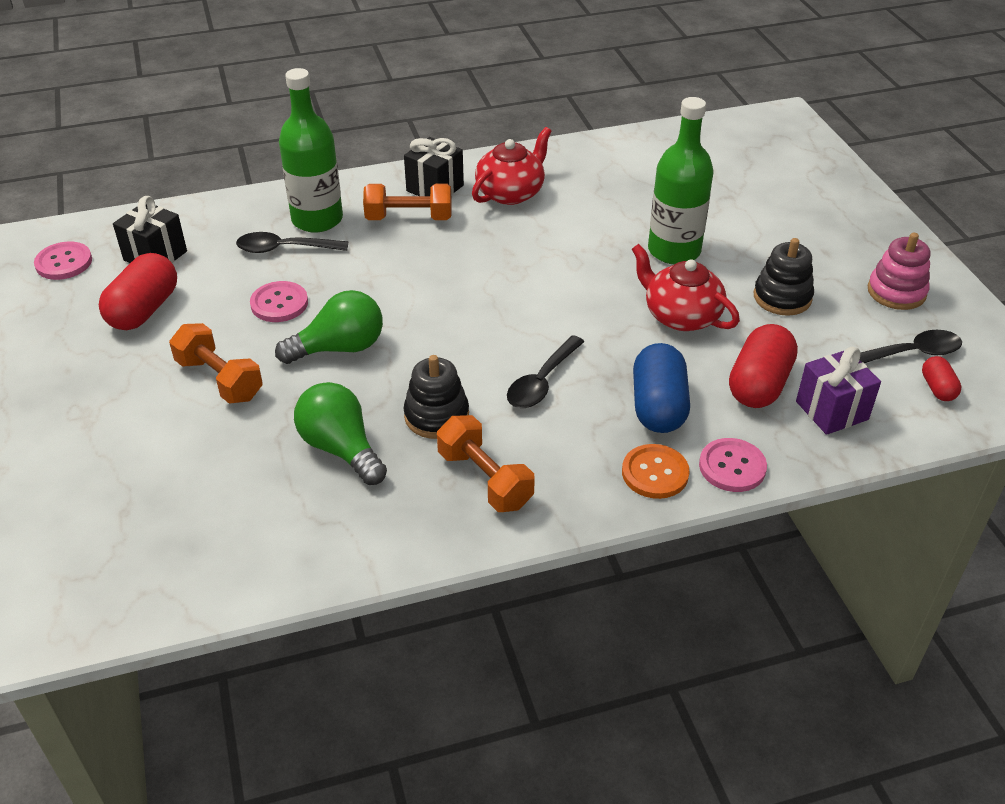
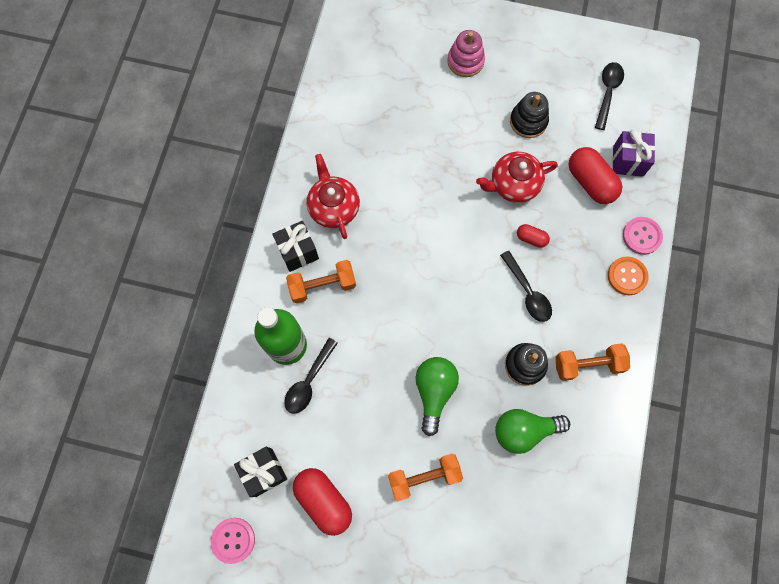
camera: 60 degrees left, 30 degrees up
(279, 303) = (368, 410): pink button -> none
(409, 218) = (322, 285): orange dumbbell -> orange dumbbell turned 45 degrees clockwise
(658, 406) = (580, 243): blue capsule -> none
(674, 250) = (452, 149): green bottle -> none
(896, 292) = (557, 61): pink stacking toy -> pink stacking toy (465, 61)
(937, 388) = (639, 100): red capsule -> red capsule (531, 238)

